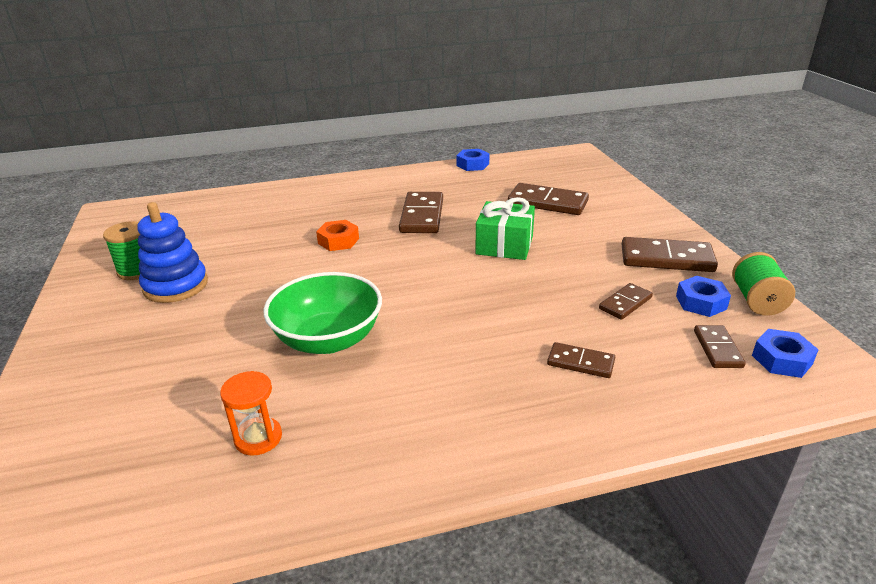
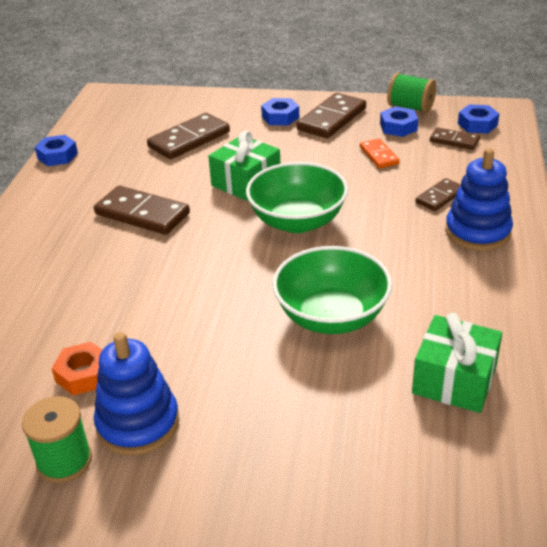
camera: 65 degrees left, 5 degrees up
(258, 438) = (454, 380): orange hourglass -> green gift
(338, 241) = (144, 279): orange nut -> orange nut (84, 374)
(463, 286) = (297, 221): none -> green bowl
(530, 406) = (477, 232): none -> blue stacking toy
(625, 303) = (379, 155): brown domino -> orange domino
(635, 231) = (280, 117): none -> blue nut

